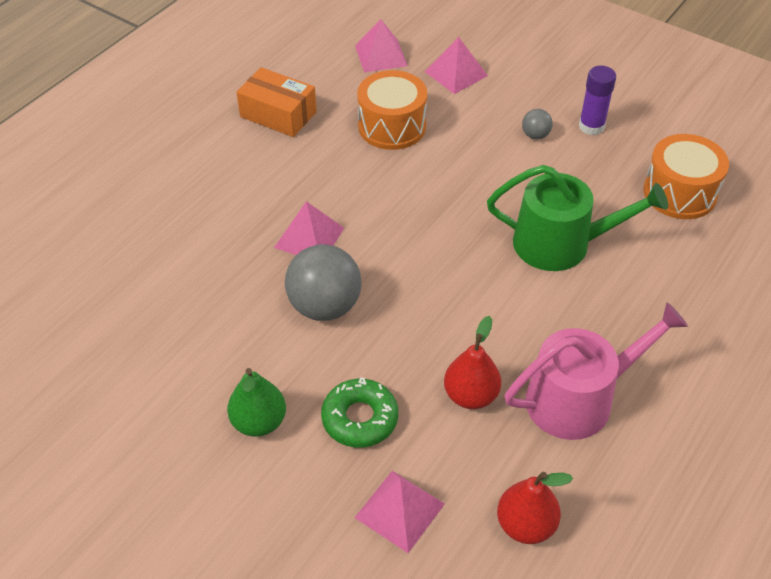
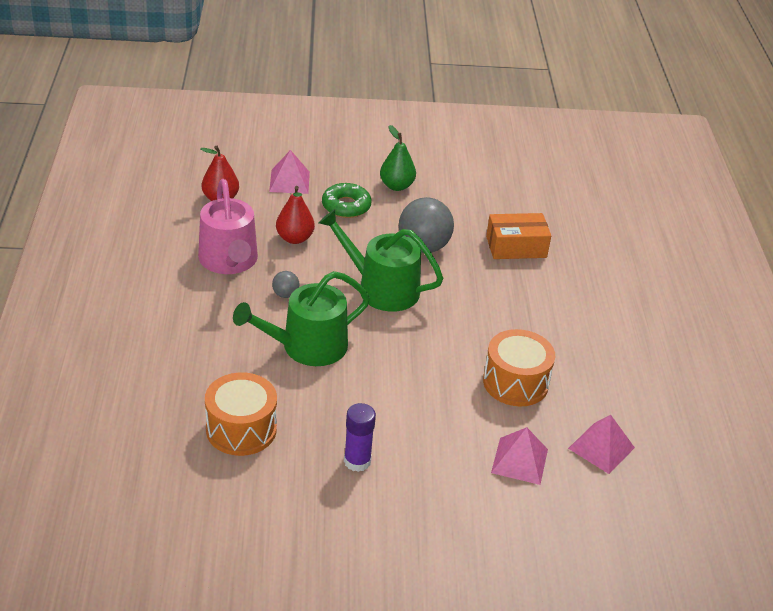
camera: 140 degrees right, 10 degrees down
(278, 114) = (608, 352): orange box -> orange box (516, 247)
(309, 237) = (478, 279): pink pyramid -> none
(425, 275) = (381, 288): none -> green watering can
(535, 135) = (397, 429): grey ball -> grey ball (285, 294)
(579, 398) = (229, 261): pink watering can -> pink watering can turned 45 degrees counterclockwise

